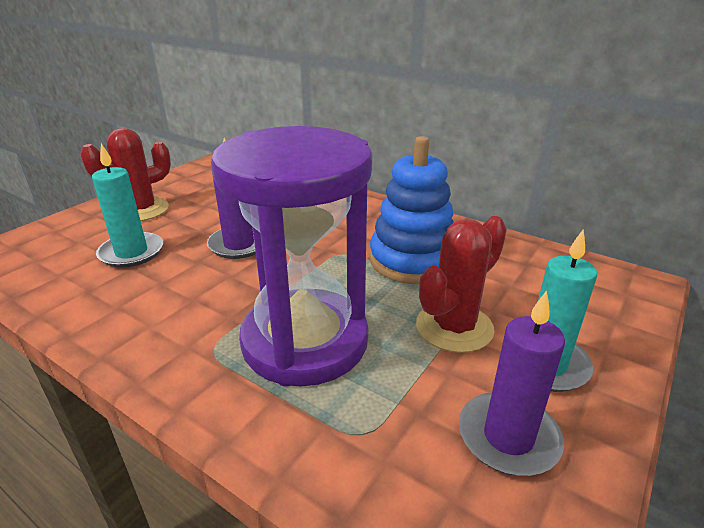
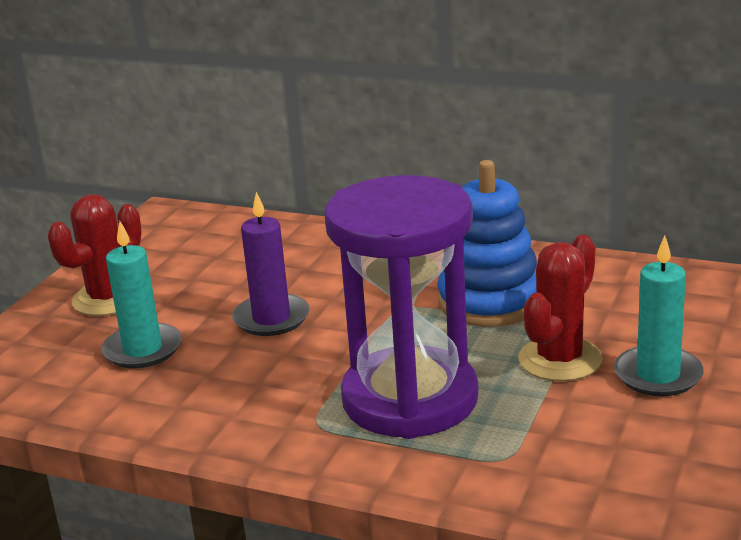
camera: 10 degrees left, 5 degrees down
(508, 437) = (636, 436): purple candle -> none

